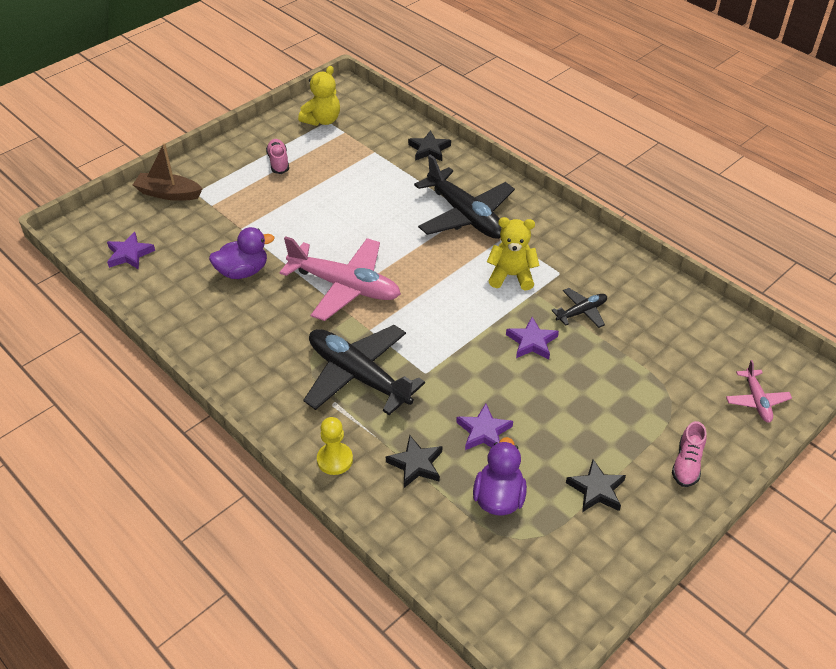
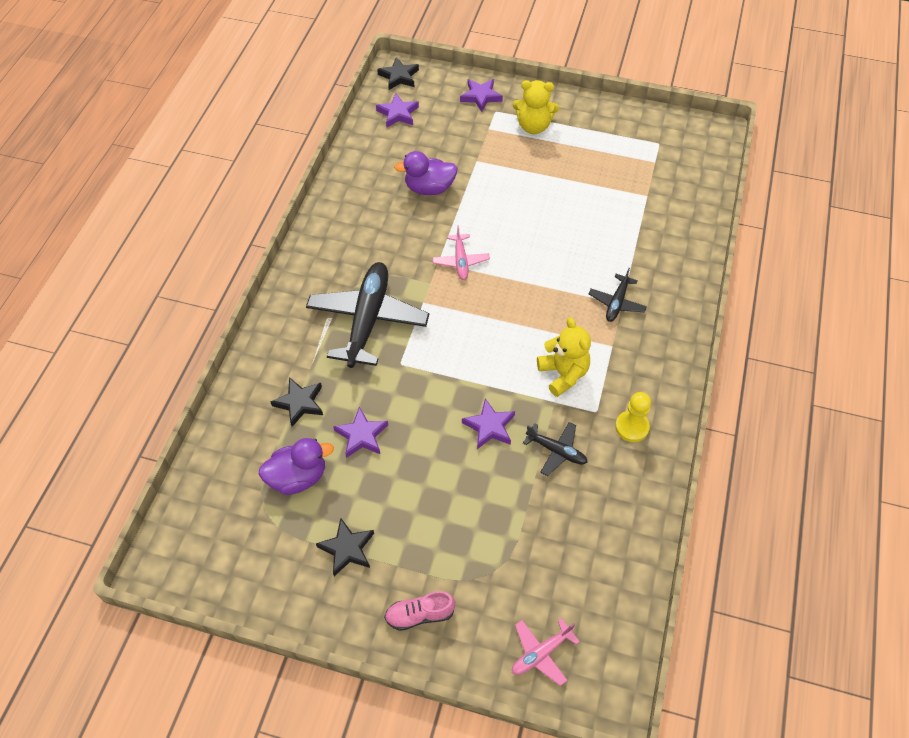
camera: 60 degrees right, 10 degrees up
(168, 193) = (481, 96): brown boat -> purple star
(243, 271) = (429, 188): purple duck -> purple duck turned 135 degrees clockwise
(278, 162) = (575, 140): pink shoe -> none
(322, 120) = (657, 139): yellow teddy bear -> yellow teddy bear (533, 126)
(335, 460) = (274, 347): yellow pawn -> yellow pawn (632, 427)
(345, 286) = (460, 261): pink plane -> pink plane, size x0.48
(429, 149) = (686, 233): black star -> black star (399, 76)
(465, 216) = (616, 303): black plane -> black plane, size x0.48

